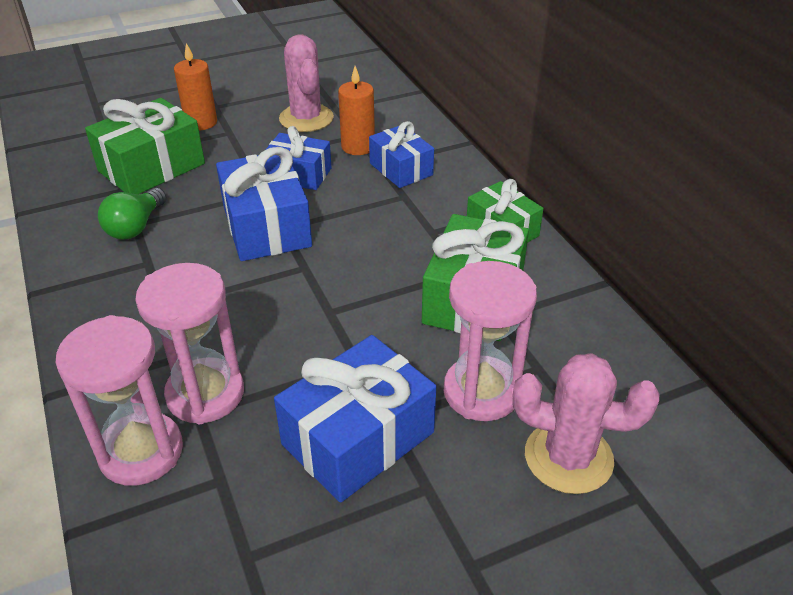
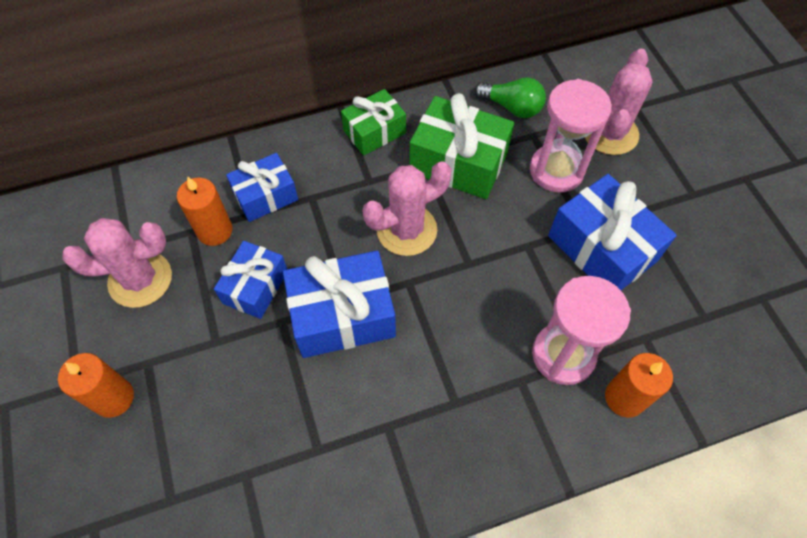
camera: 85 degrees left, 20 degrees up
(135, 227) = (324, 448): green light bulb -> green light bulb (512, 107)
(141, 452) = (624, 398): pink hourglass -> orange candle
(152, 167) = (205, 446): green gift -> none
(370, 262) = (406, 230): none -> pink cactus

